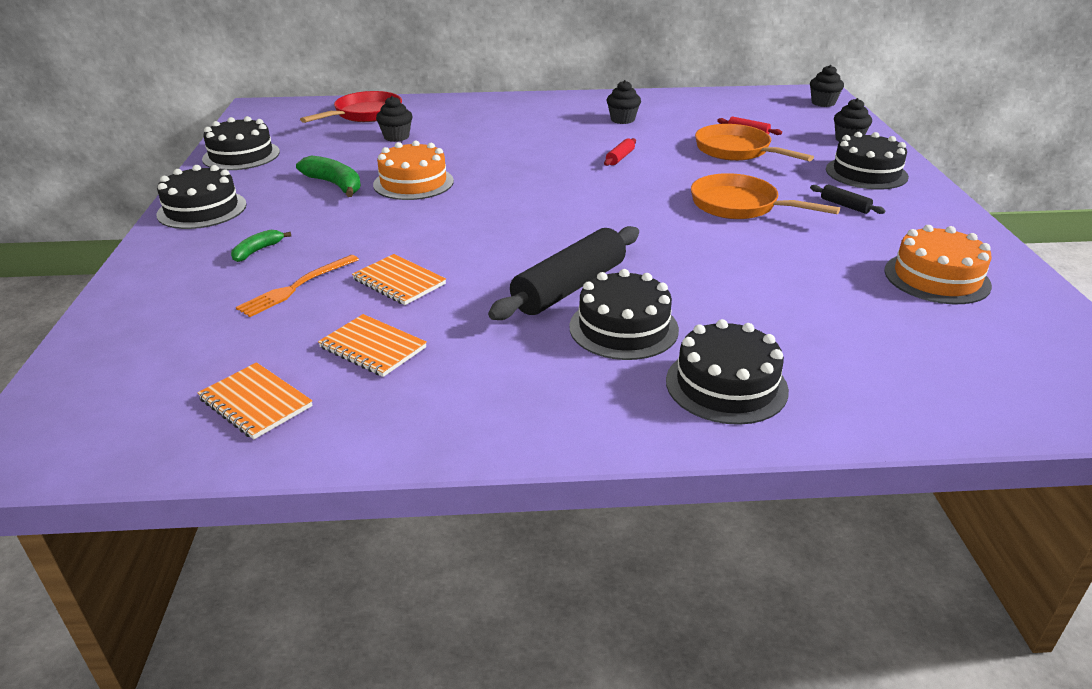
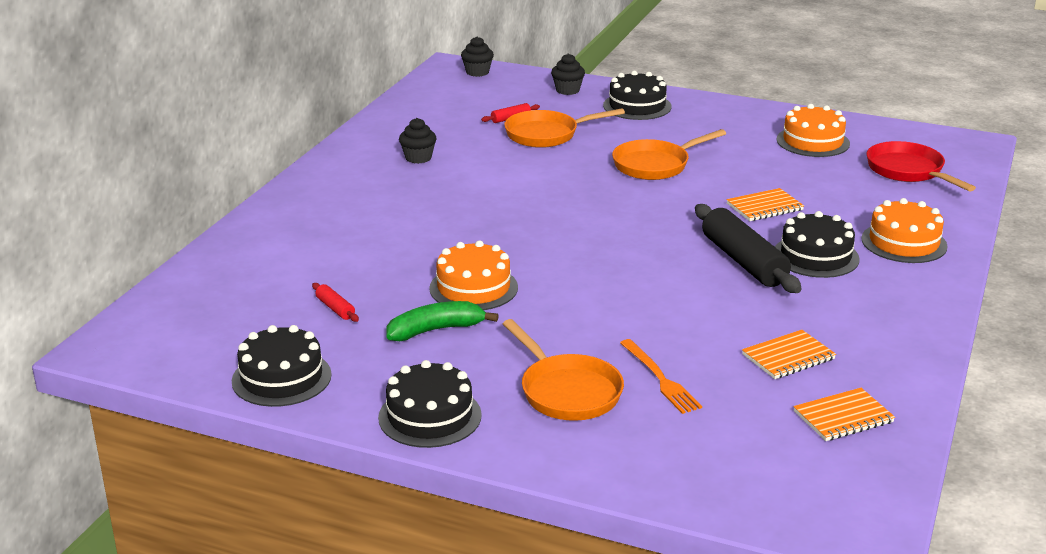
camera: 65 degrees left, 5 degrees down
(257, 251) = (567, 391): green banana -> orange pan
(365, 114) = (230, 283): red pan -> red pan (908, 171)
(396, 137) = (331, 276): black cupcake -> none
(399, 282) = (685, 329): orange notebook -> orange notebook (764, 207)
(620, 158) = (512, 182): red rolling pin -> red rolling pin (335, 308)
(726, 385) = (904, 242): black cake -> orange cake
(845, 205) = (686, 131): black rolling pin -> none

